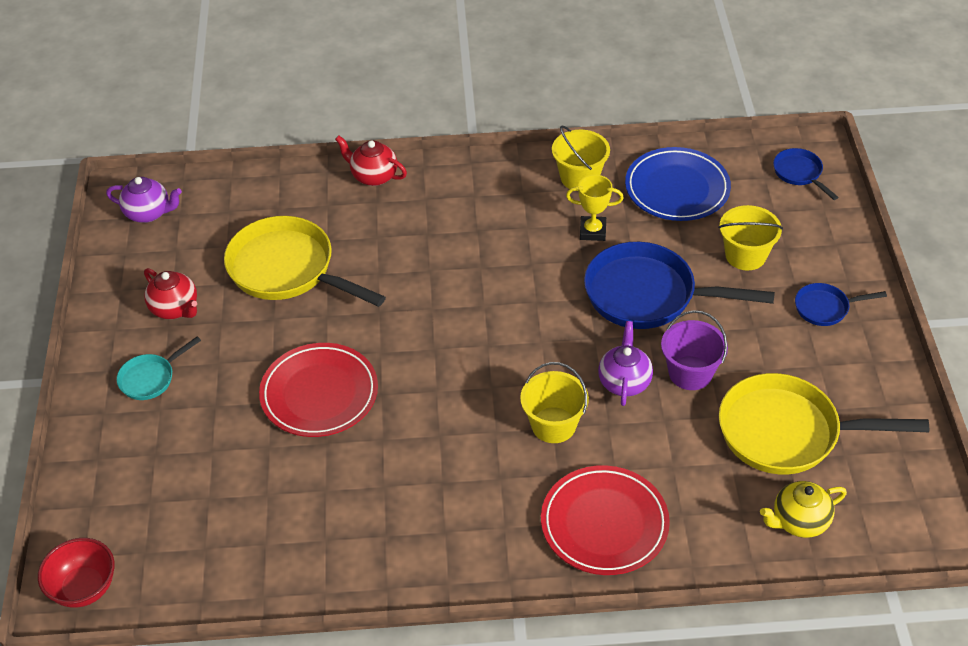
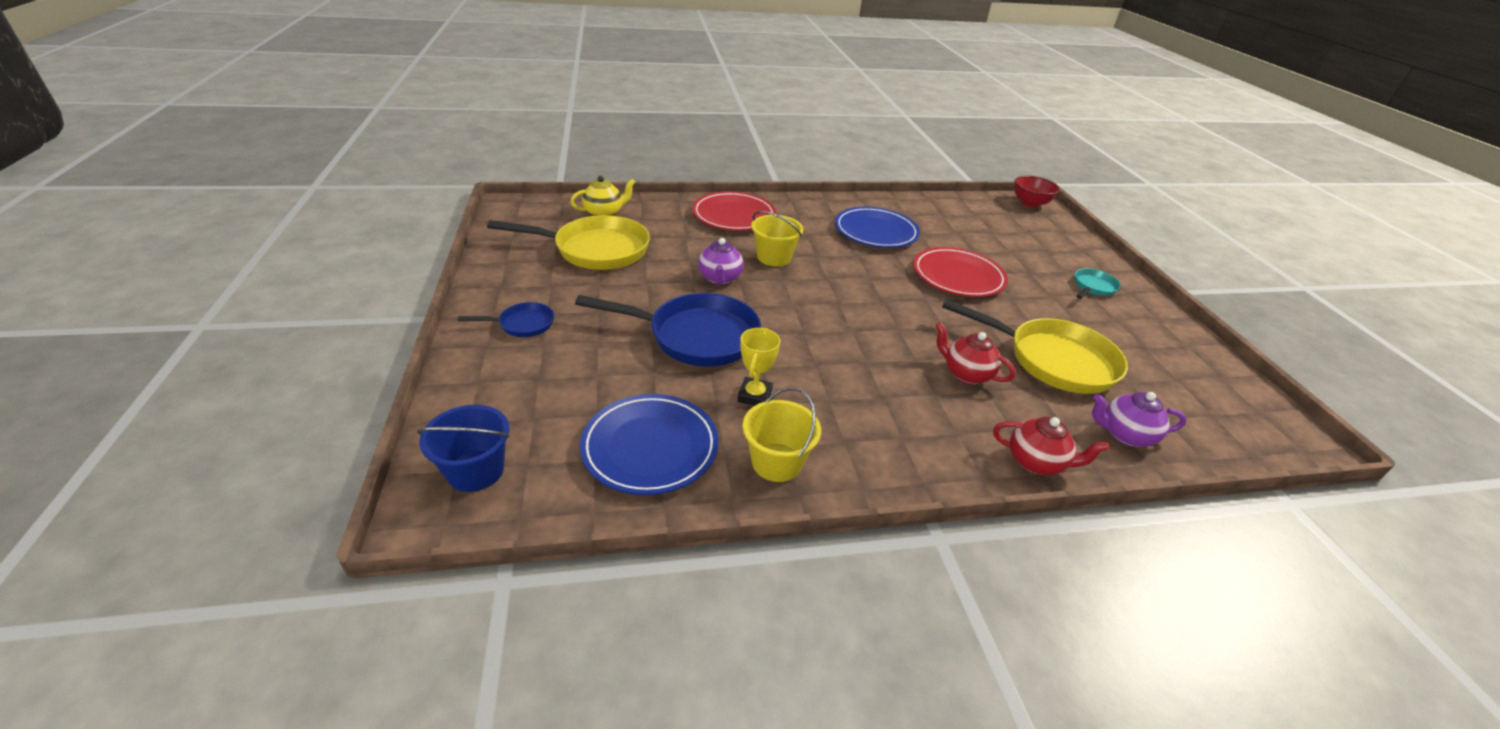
camera: 170 degrees right, 10 degrees down
(149, 213) = (1245, 416): purple teapot -> purple teapot (1124, 435)
(175, 309) = (1123, 331): red teapot -> red teapot (966, 374)
(393, 490) = (875, 232): none -> blue plate
(592, 231) = (754, 396): yellow trophy -> yellow trophy turned 75 degrees counterclockwise
(690, 373) = (664, 283): purple bucket -> none
(745, 255) = (586, 370): yellow bucket -> none
(799, 173) = (476, 471): blue pan -> blue bucket

